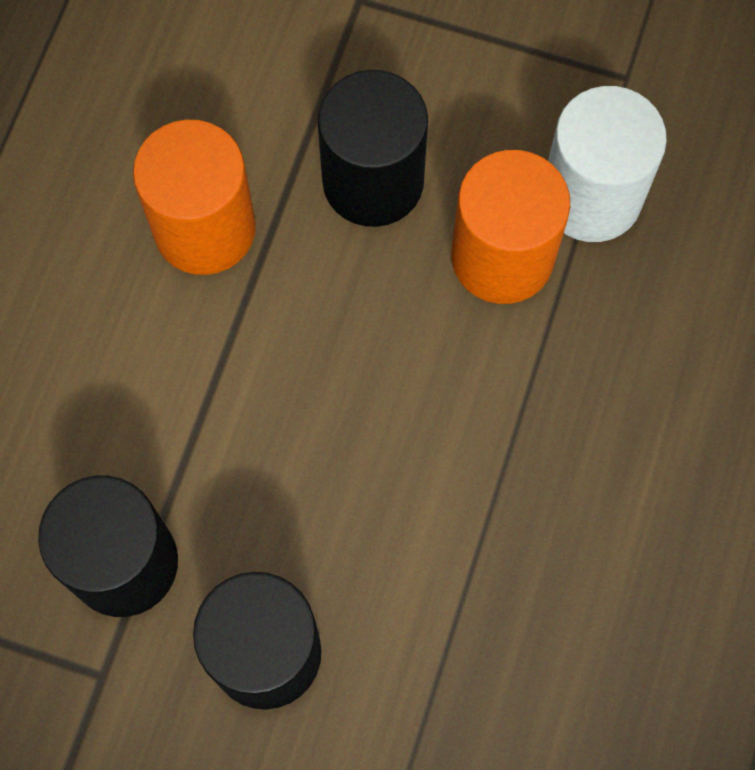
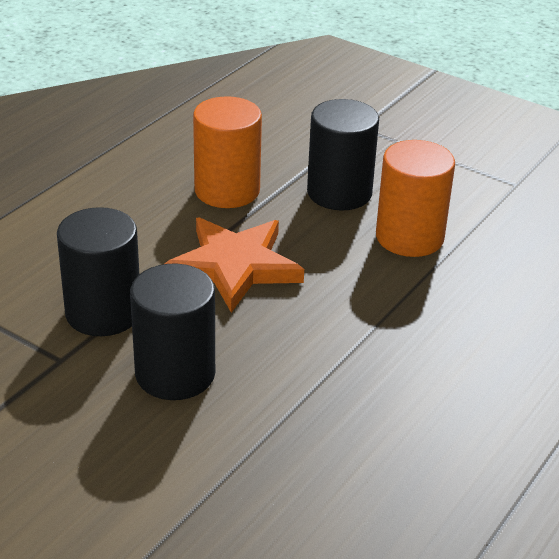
camera: 15 degrees right, 35 degrees down
(272, 403) = (234, 266): none -> orange star
(591, 196) = (477, 224): white cylinder -> none

